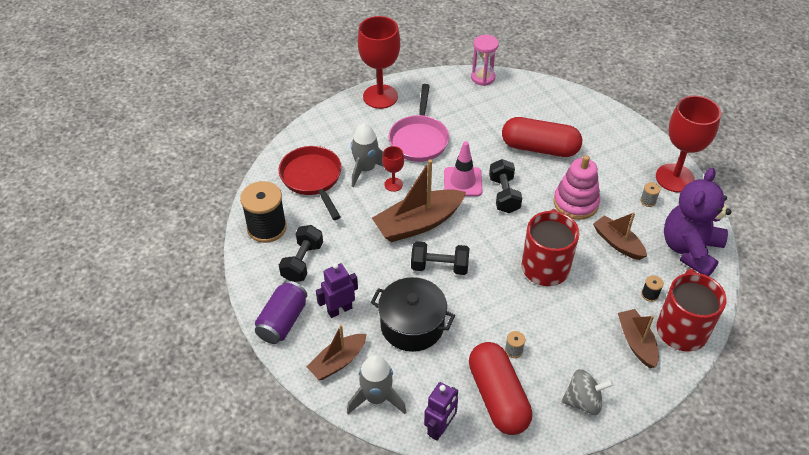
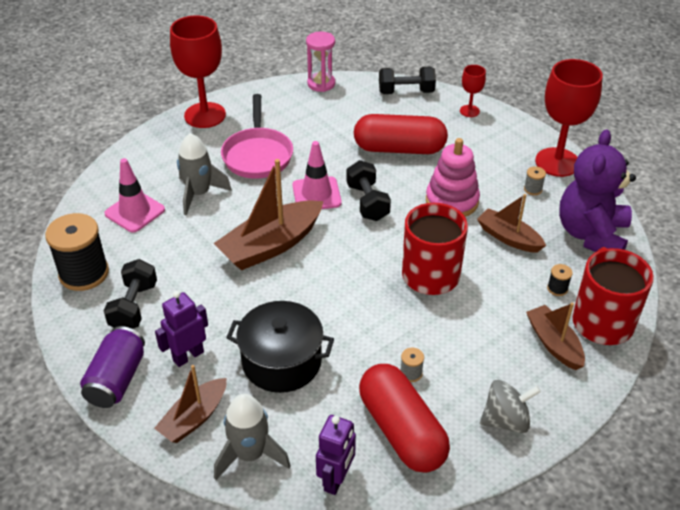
camera: 10 degrees left, 5 degrees down
(312, 179) = (135, 212): red pan -> pink traffic cone
(393, 184) = (234, 206): red goblet -> red goblet (469, 111)
(439, 267) = (304, 290): black dumbbell -> black dumbbell (406, 92)

